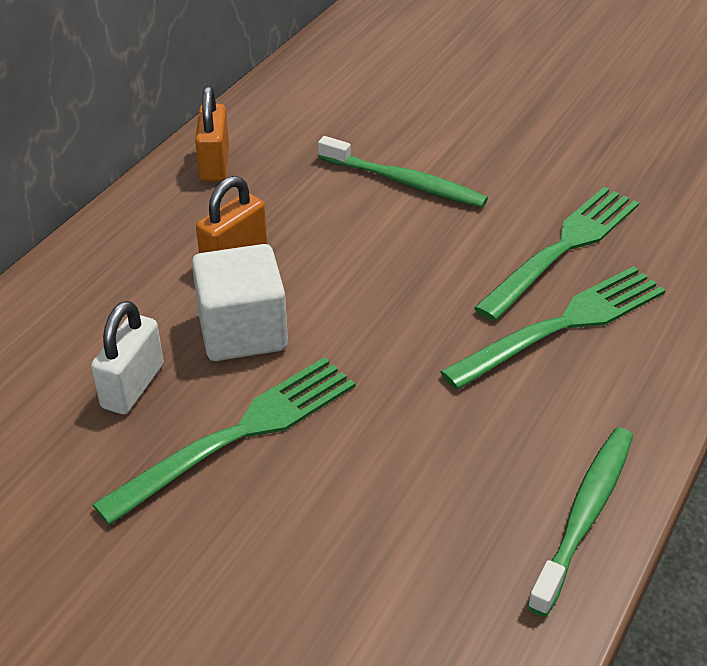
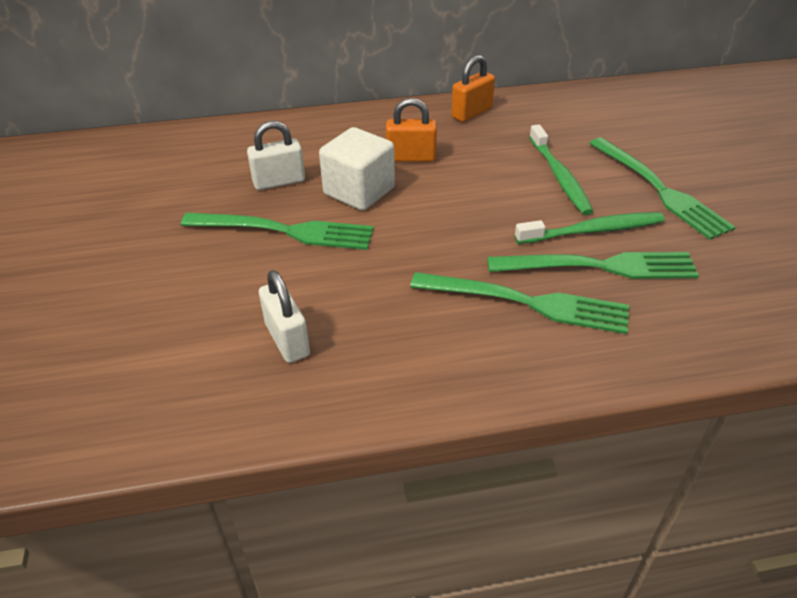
camera: 50 degrees right, 0 degrees up
(435, 536) = (287, 340): none -> white padlock
(501, 141) = (660, 190): none -> green fork
(584, 515) = (371, 396): green toothbrush -> green toothbrush (593, 231)

